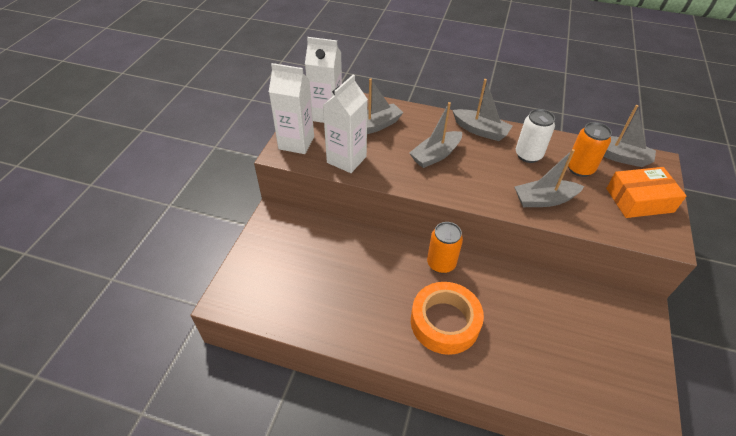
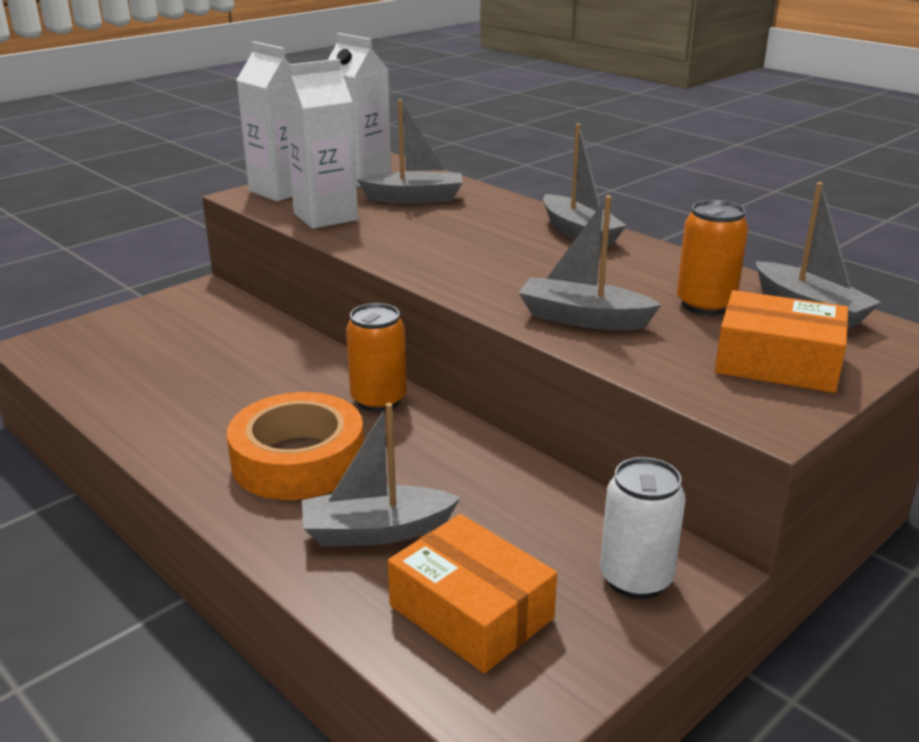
camera: 30 degrees right, 20 degrees down
(435, 155) = (465, 240): grey boat -> grey boat (376, 531)
(528, 155) = (627, 272): white can -> white can (636, 579)
(593, 376) = (471, 612): none -> orange box

